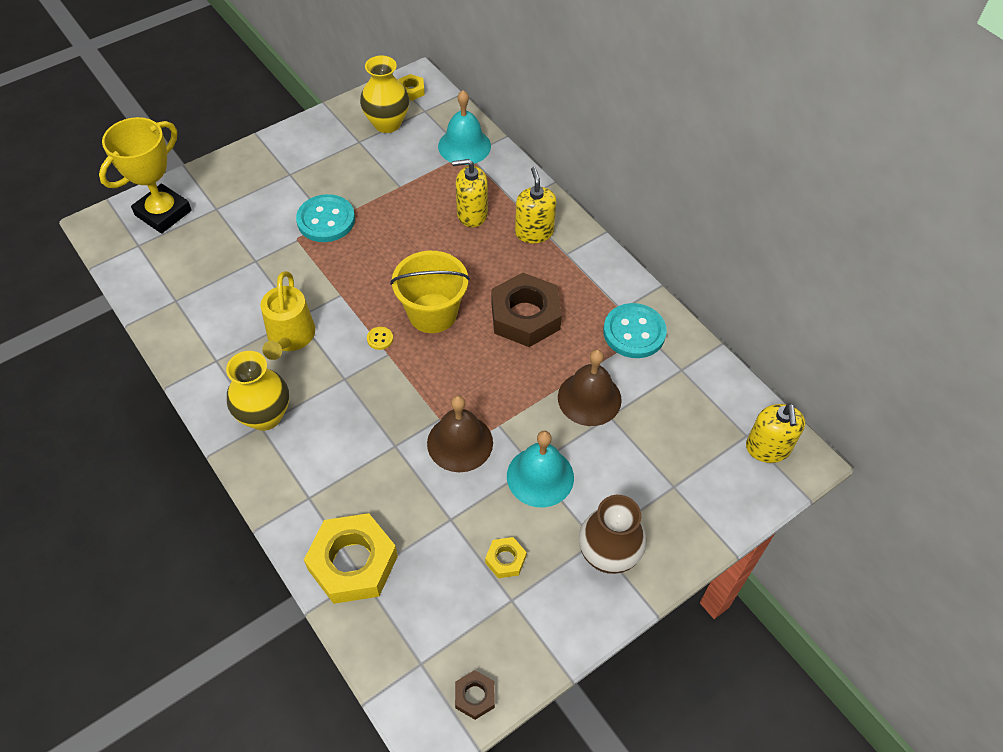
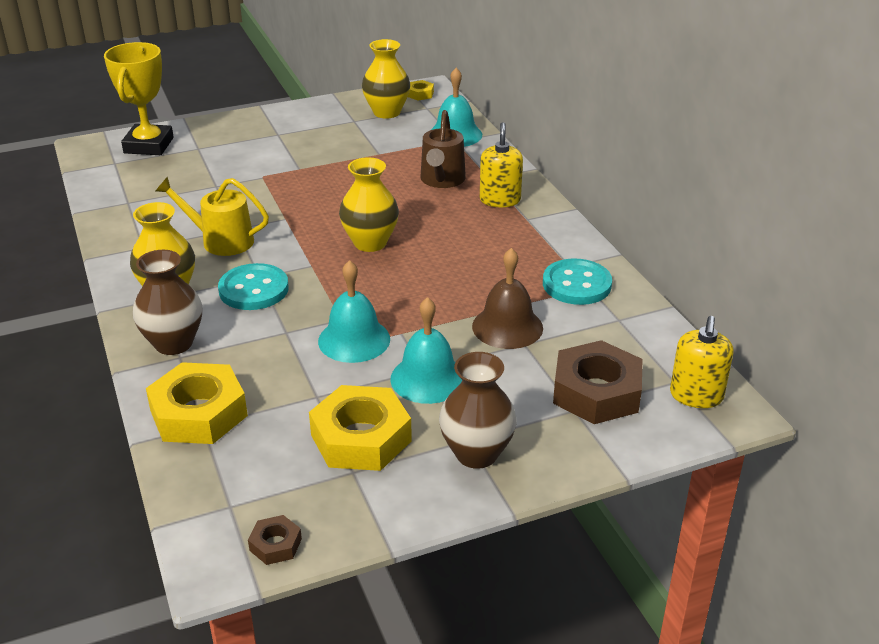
camera: 15 degrees right, 20 degrees down
(163, 213) = (148, 145): yellow trophy -> yellow trophy turned 45 degrees counterclockwise
(290, 337) = (221, 241): yellow watering can -> yellow watering can turned 90 degrees clockwise
(296, 482) = (173, 343): none -> brown vase
(326, 220) = (296, 167): turquoise button -> turquoise button (253, 289)
(380, 339) = (308, 253): yellow button -> none
(432, 313) = (370, 243): yellow bucket -> yellow vase
(460, 442) = (354, 340): brown bell -> turquoise bell
(472, 214) = (442, 180): yellow soap dispenser -> brown watering can
(505, 560) = (361, 438): yellow nut -> yellow nut, size x2.15
(525, 316) = (464, 257): brown nut -> brown nut (596, 392)

